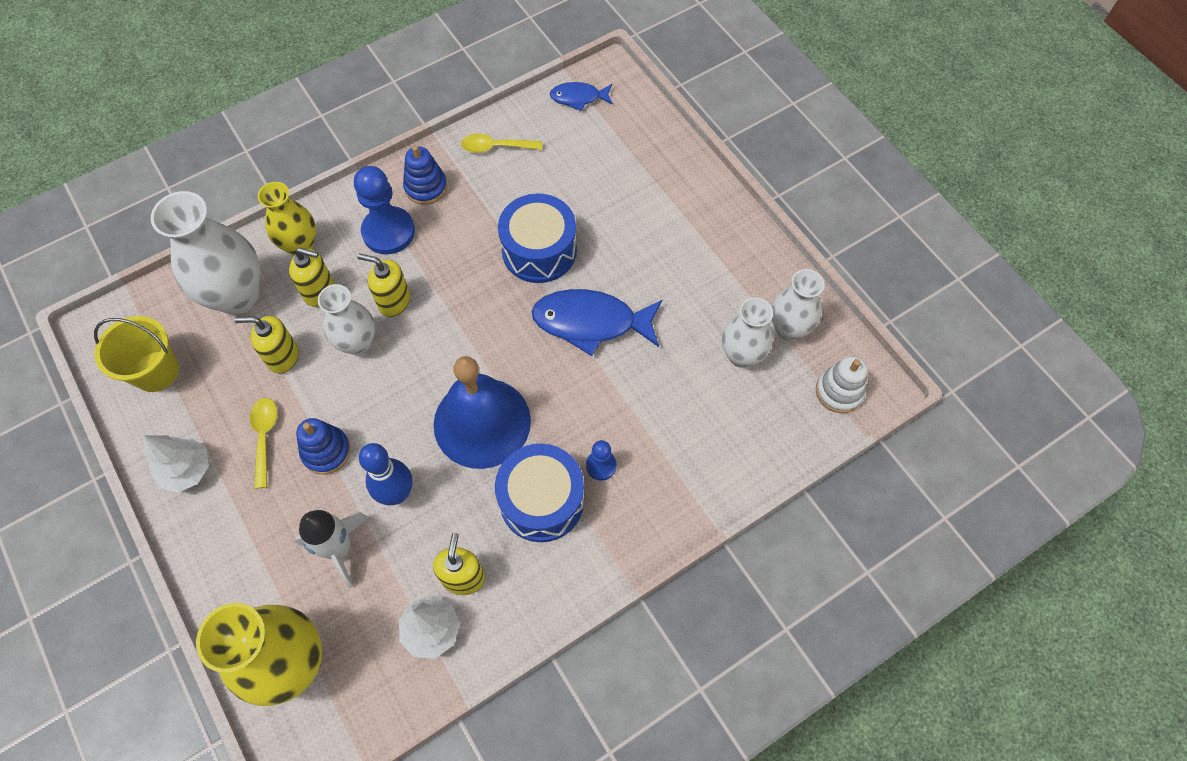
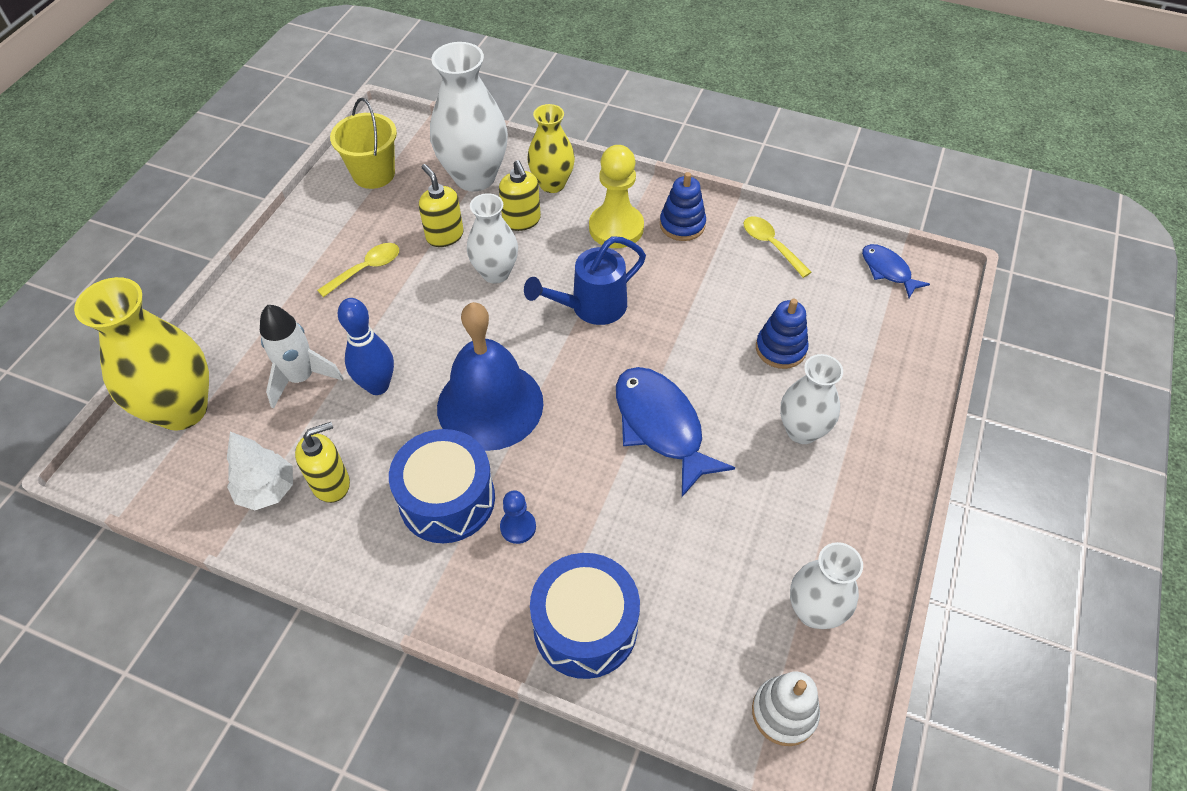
camera: 55 degrees right, 10 degrees down
(187, 470) = (305, 242): white tree -> none
(326, 451) = (382, 315): blue stacking toy -> blue stacking toy (780, 348)
(388, 232) = (616, 228): blue pawn -> yellow pawn
(394, 301) = (554, 272): yellow soap dispenser -> none
(450, 298) = (591, 307): none -> blue watering can
(539, 250) = (698, 340): blue drum -> blue drum (585, 626)
(741, 355) = (741, 582): white vase -> white vase (802, 431)

